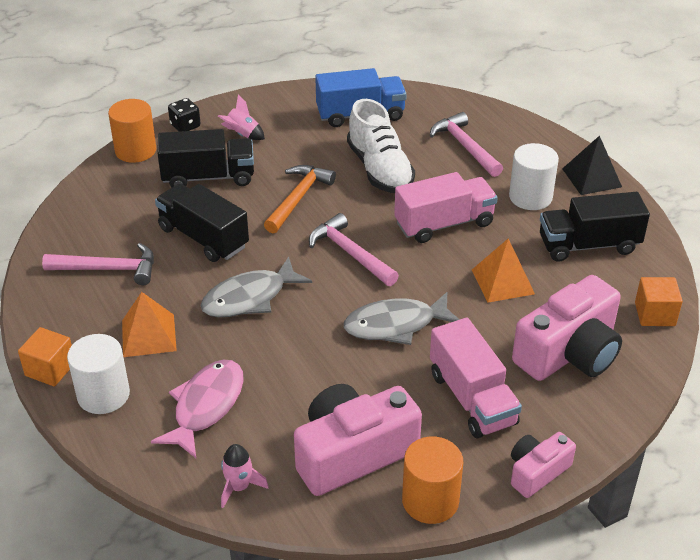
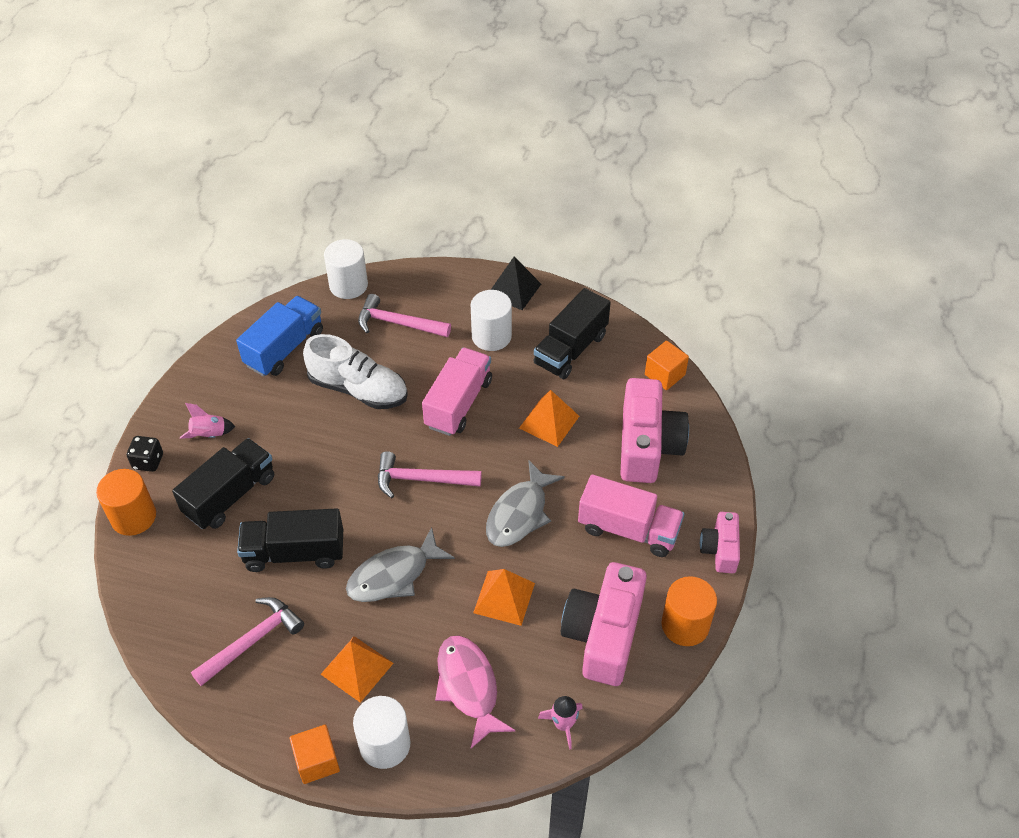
camera: 45 degrees left, 10 degrees up
(249, 298) = (393, 575): grey fish -> grey fish turned 45 degrees clockwise
(298, 198) = (326, 461): orange hammer -> none
(309, 370) = (504, 597): none -> orange pyramid
(458, 103) = (348, 285): none -> white cylinder

